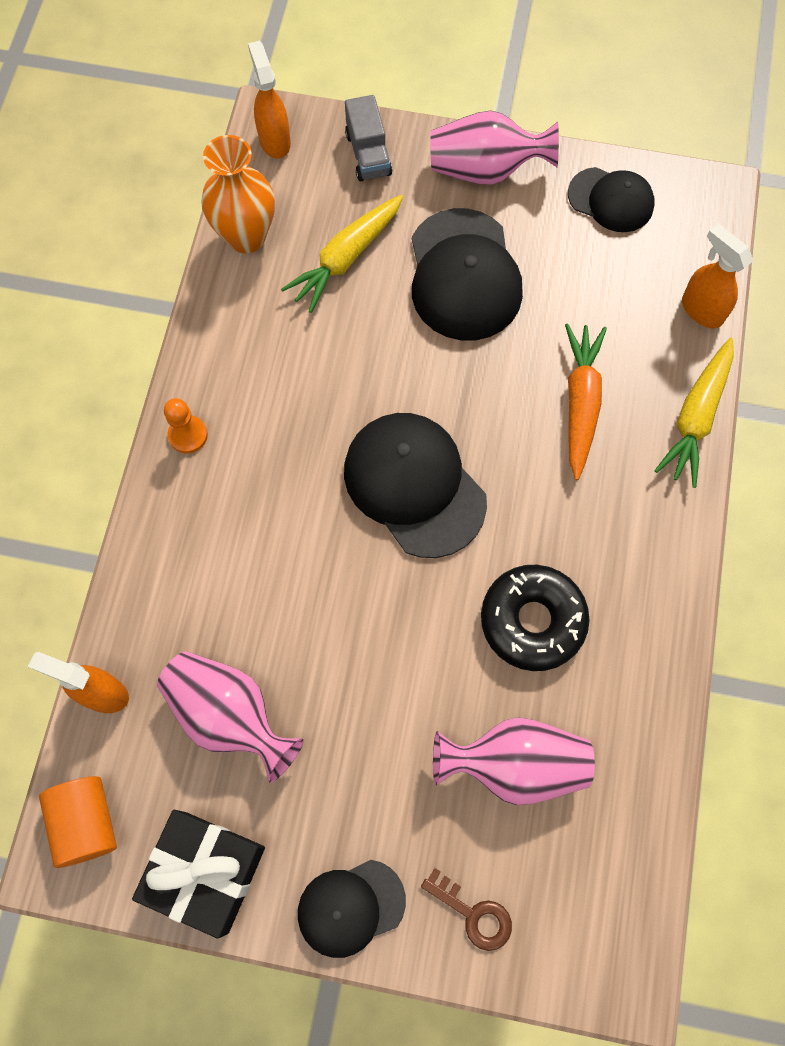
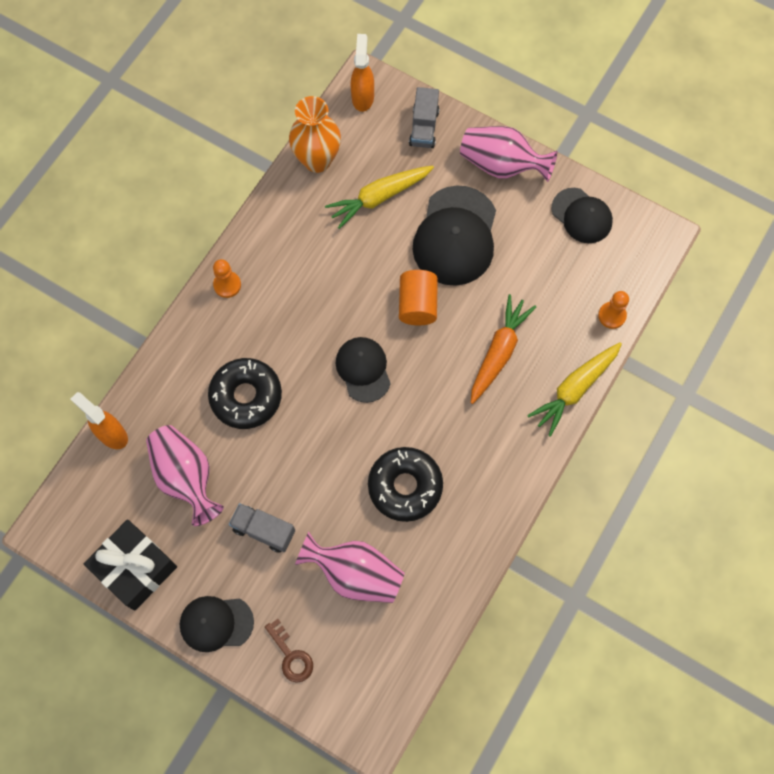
camera: 20 degrees right, 0 degrees up
(86, 822) = (73, 511): orange cylinder -> orange cylinder (417, 305)
(271, 575) = (246, 396): none -> black donut
(366, 750) = (264, 530): none -> grey truck
(414, 485) = (363, 369): black cap -> black cap, size x0.61
(701, 310) = (612, 315): orange spray bottle -> orange pawn

